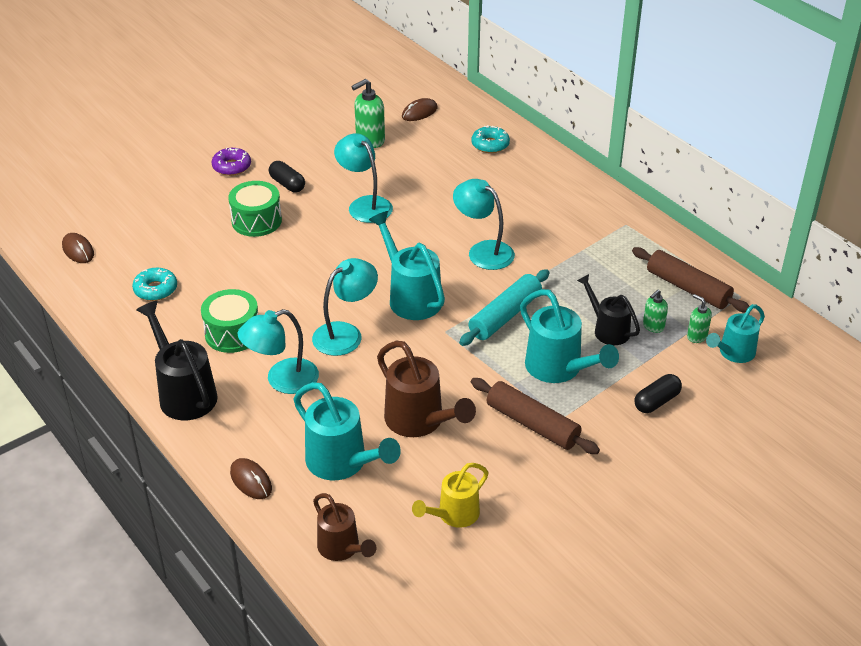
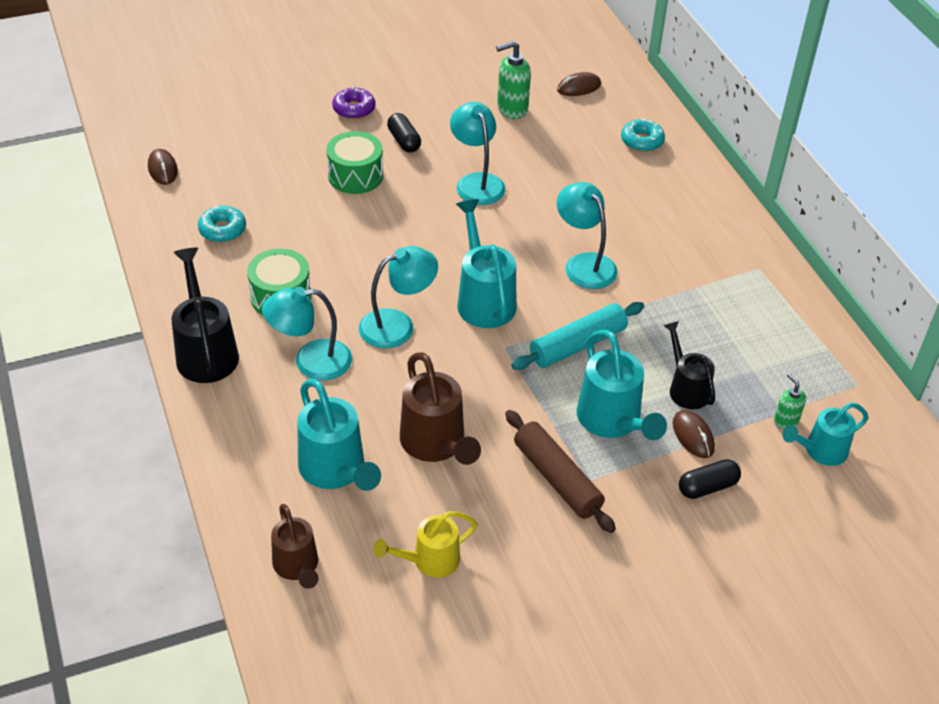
camera: 15 degrees right, 5 degrees up
(251, 481) = (234, 466): brown mouse -> brown mouse (693, 436)
(653, 326) = (740, 397): green soap dispenser -> none
(688, 288) = (799, 360): brown rolling pin -> none

